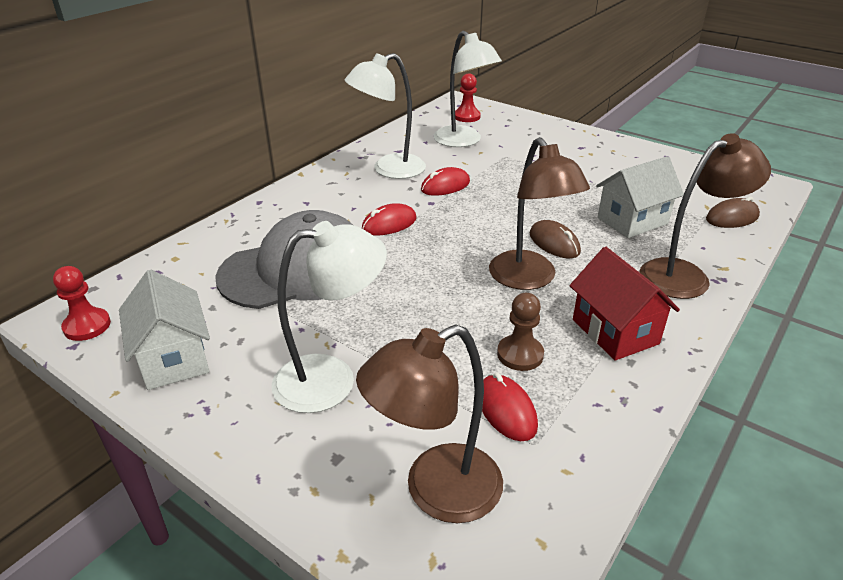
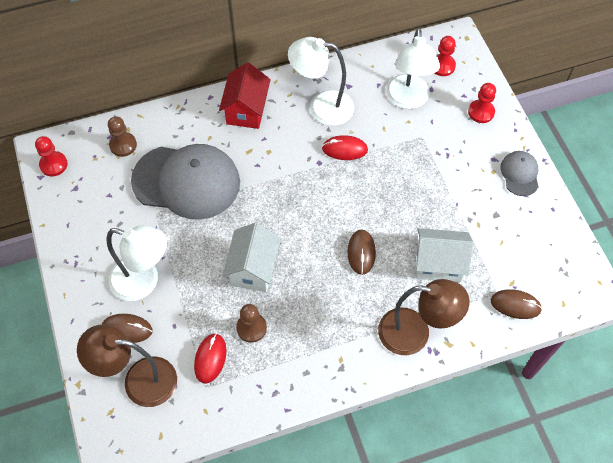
camera: 35 degrees right, 25 degrees up
(173, 358) = (80, 217): white house -> white house (253, 269)
(180, 272) = (123, 145): none -> brown pawn
(357, 441) = (127, 329): none -> brown mouse
(389, 224) = (273, 170): red mouse -> none
(529, 279) = (313, 274): brown lamp -> none
(533, 128) = (481, 112): none -> red pawn
(613, 147) = (519, 174): none -> grey cap
(615, 331) = (320, 347): red house -> red house (246, 110)

